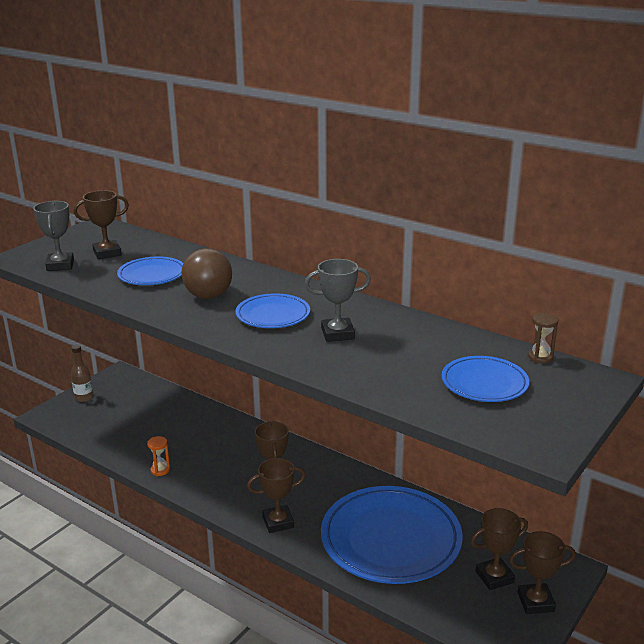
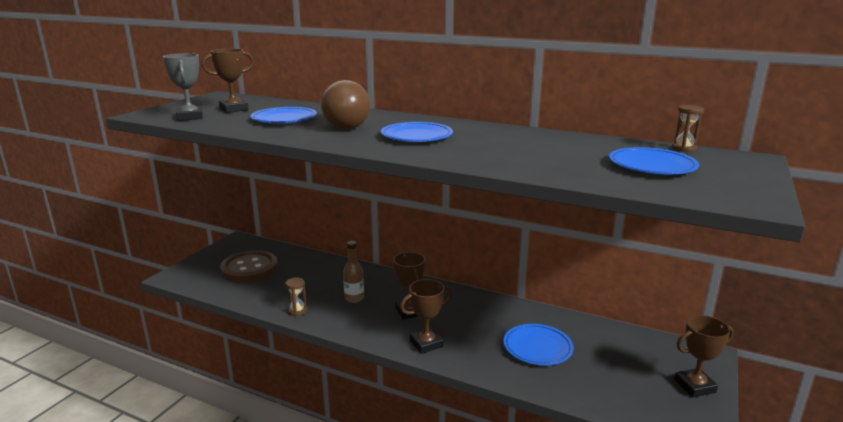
camera: 10 degrees left, 5 degrees down
(84, 397) = (208, 260): brown bottle -> brown bottle (354, 298)
(123, 412) = (249, 268): none -> brown button
(160, 470) = (297, 311): orange hourglass -> brown hourglass
(337, 334) = (487, 144): grey trophy -> none
(390, 539) = (537, 347): blue plate -> blue plate, size x0.51
(494, 577) = (646, 369): brown trophy -> none

